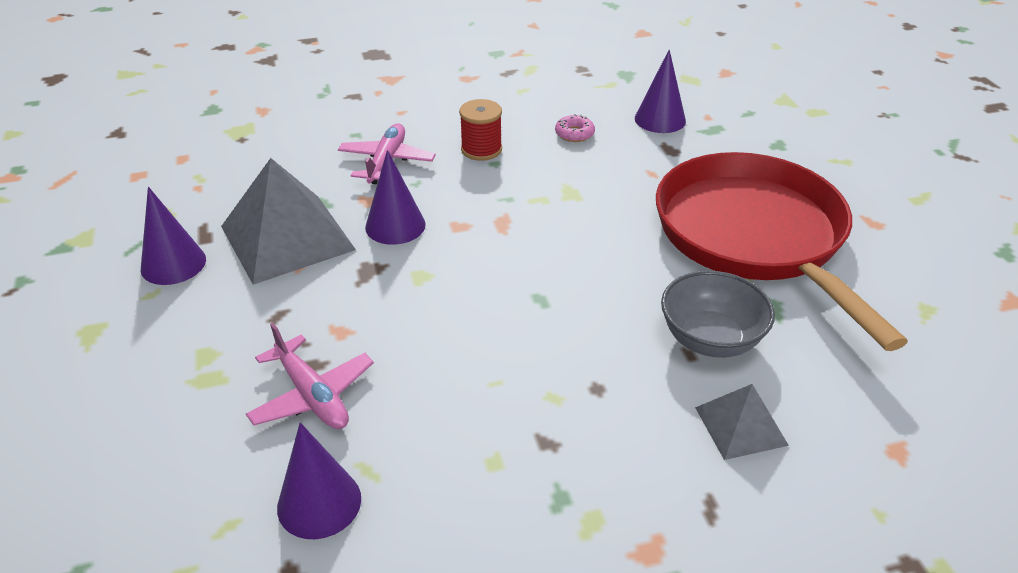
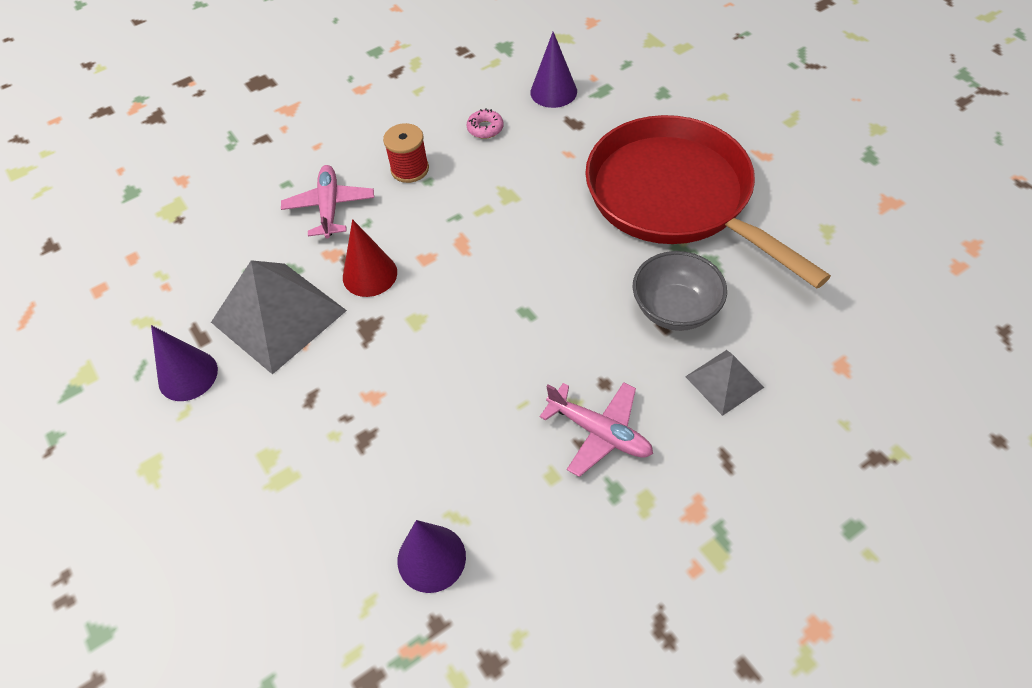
camera: 15 degrees left, 15 degrees up
(312, 396) = (379, 465): pink plane -> pink plane (600, 433)
(395, 225) = (370, 274): purple cone -> red cone

